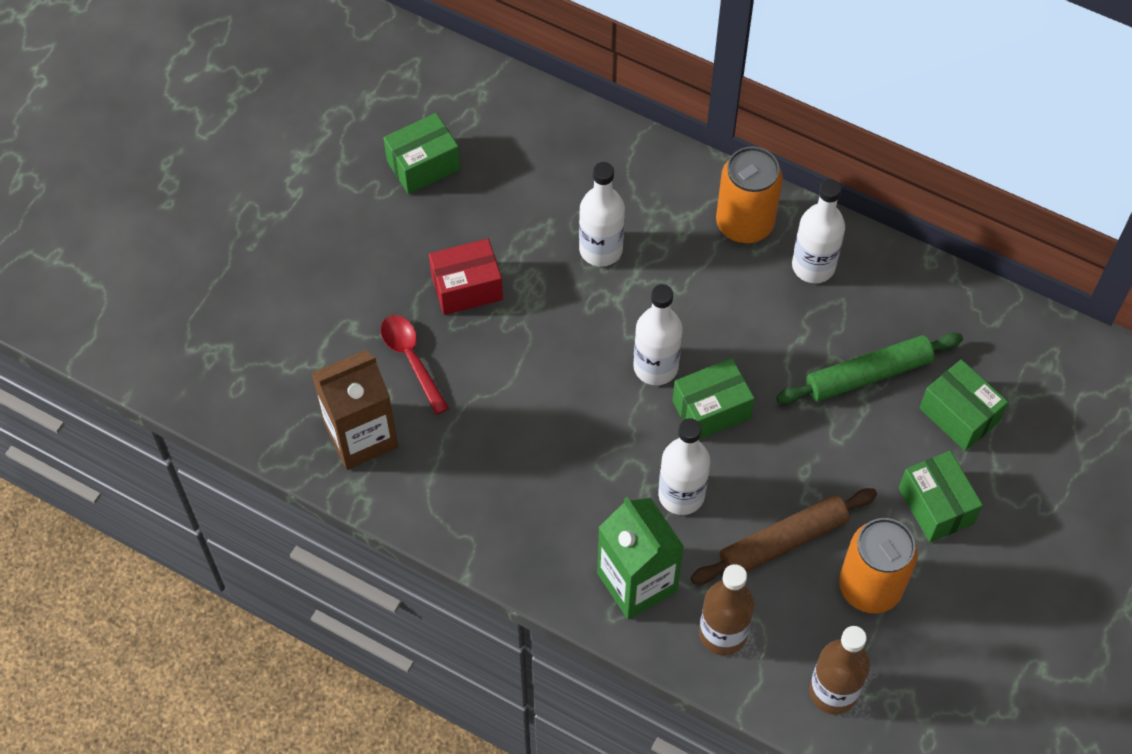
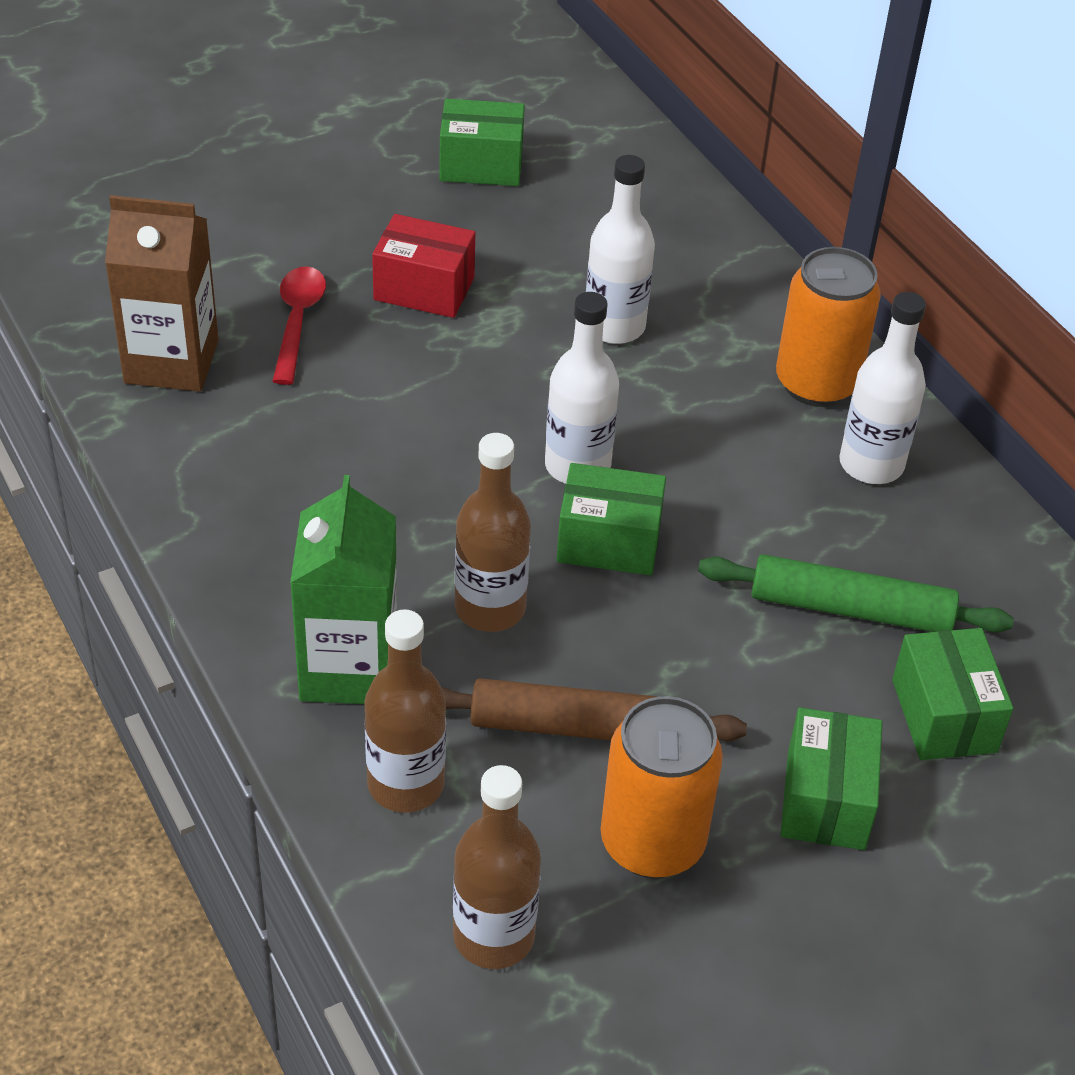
camera: 30 degrees right, 15 degrees down
(681, 495) = (490, 608): white bottle -> brown bottle

